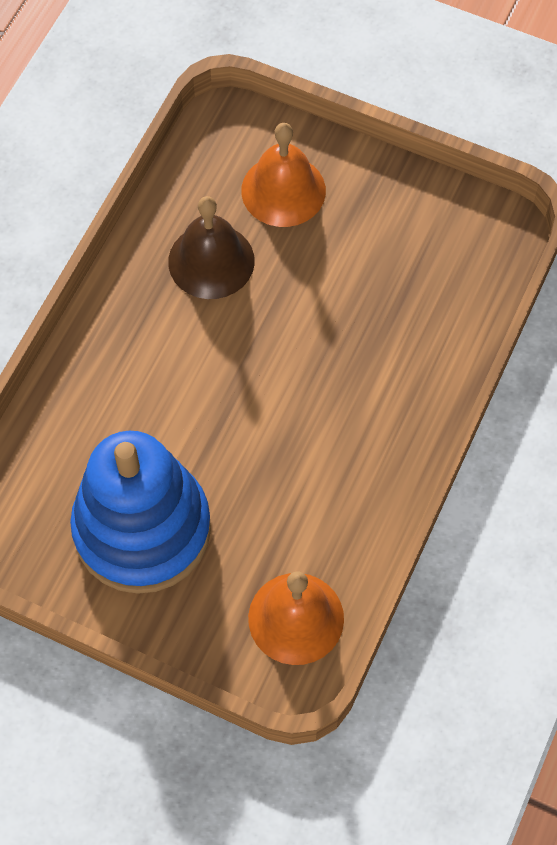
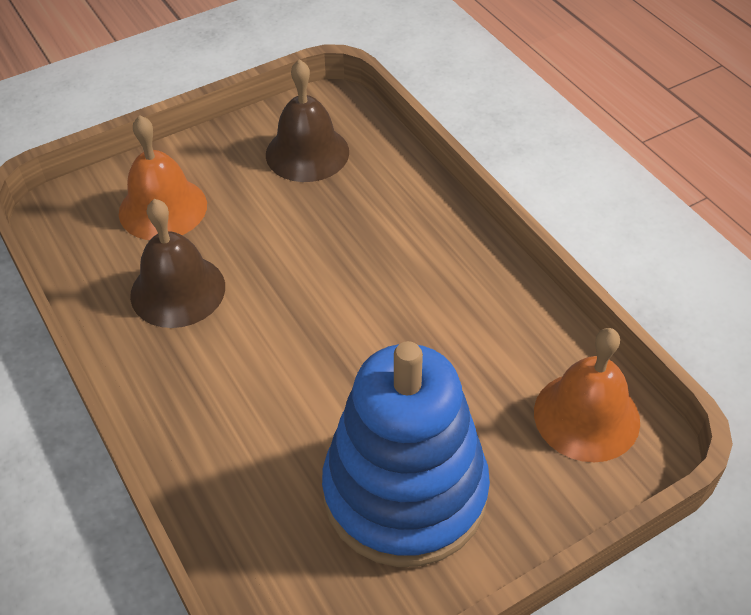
camera: 55 degrees left, 15 degrees down
(426, 250) = (307, 153): none -> brown bell

